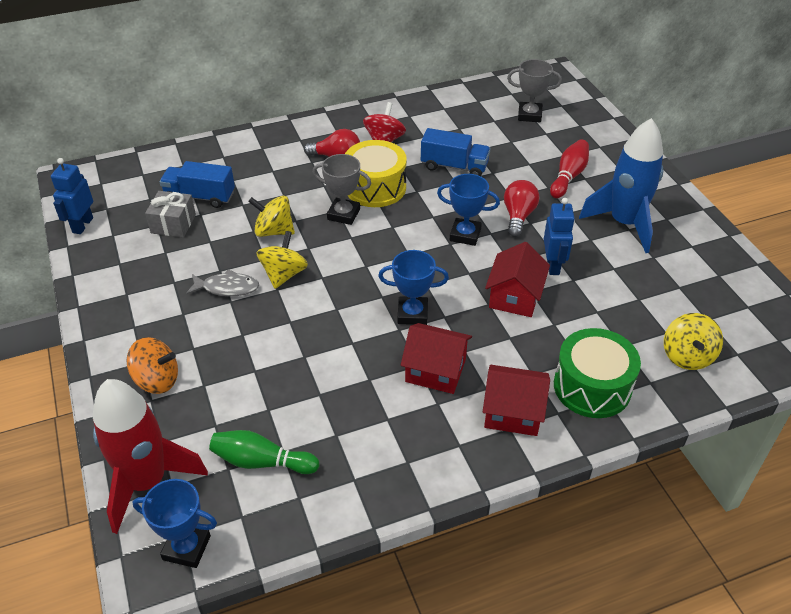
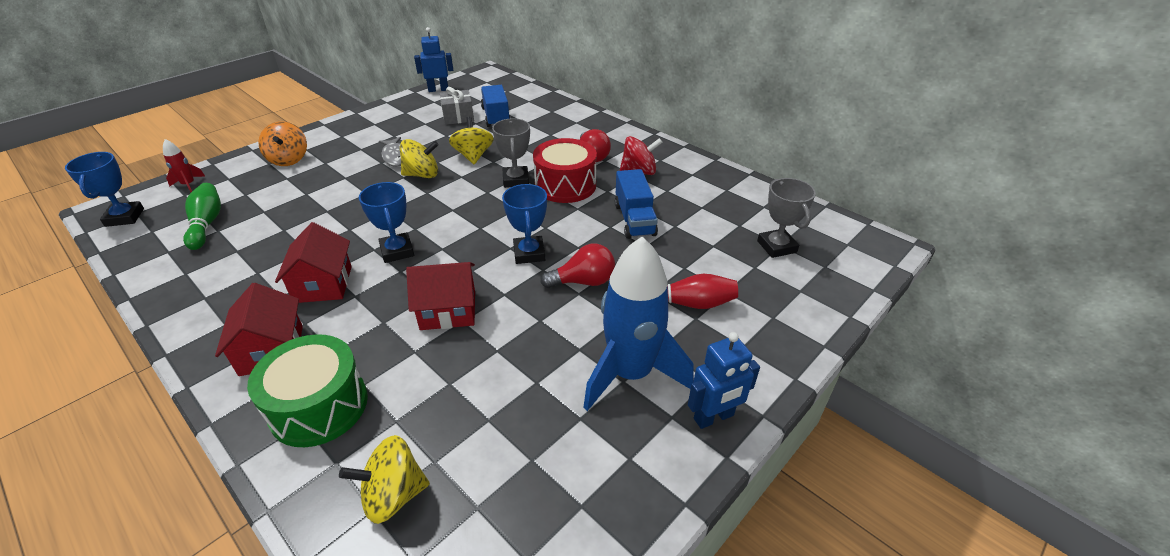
camera: 65 degrees right, 5 degrees down
(147, 482) = (189, 185): red rocket -> red rocket, size x0.43
(375, 187) = (565, 185): yellow drum -> red drum
(553, 265) = (514, 327): blue robot -> blue robot (714, 417)

